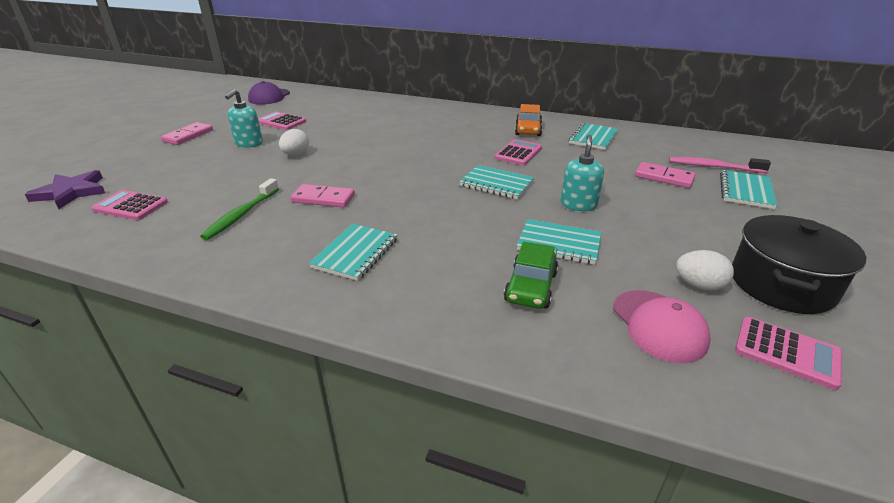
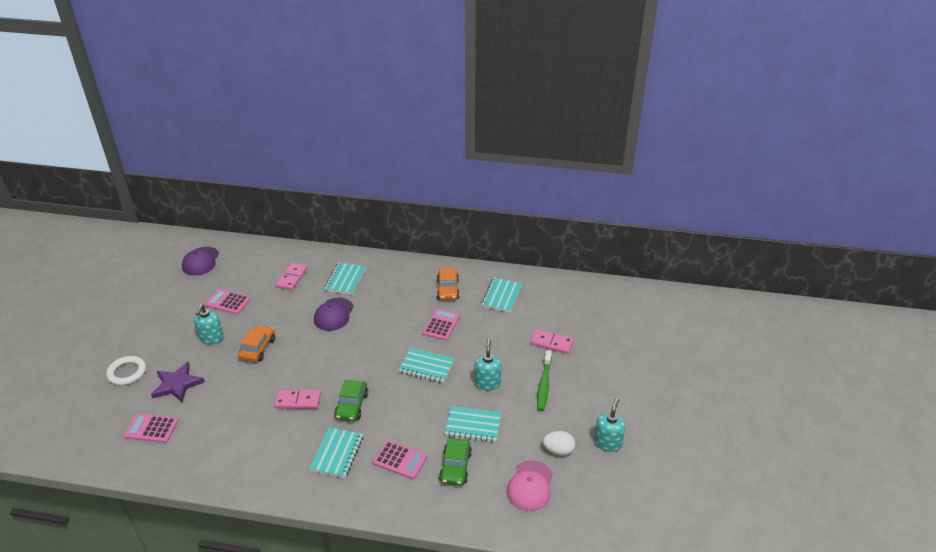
camera: 10 degrees left, 5 degrees up
(71, 192) = (93, 419): purple star -> purple star (177, 384)
(140, 160) = (127, 373): none -> white ring
(188, 136) = (151, 333): pink domino -> pink domino (292, 278)
(241, 215) = (242, 427): green toothbrush -> green toothbrush (544, 385)
(296, 154) = (258, 348): white egg -> orange car
(391, 209) = (351, 405): none -> green car
(392, 137) = (333, 314): none -> purple cap
(658, 325) = (530, 486): pink cap -> pink cap turned 45 degrees clockwise
(713, 167) = (590, 325): pink toothbrush -> none
(746, 191) = (607, 352): turquoise notebook -> turquoise notebook (345, 279)
(781, 284) = (607, 443): black pot -> turquoise soap dispenser
(786, 352) = (596, 494): pink calculator -> pink calculator (400, 460)

